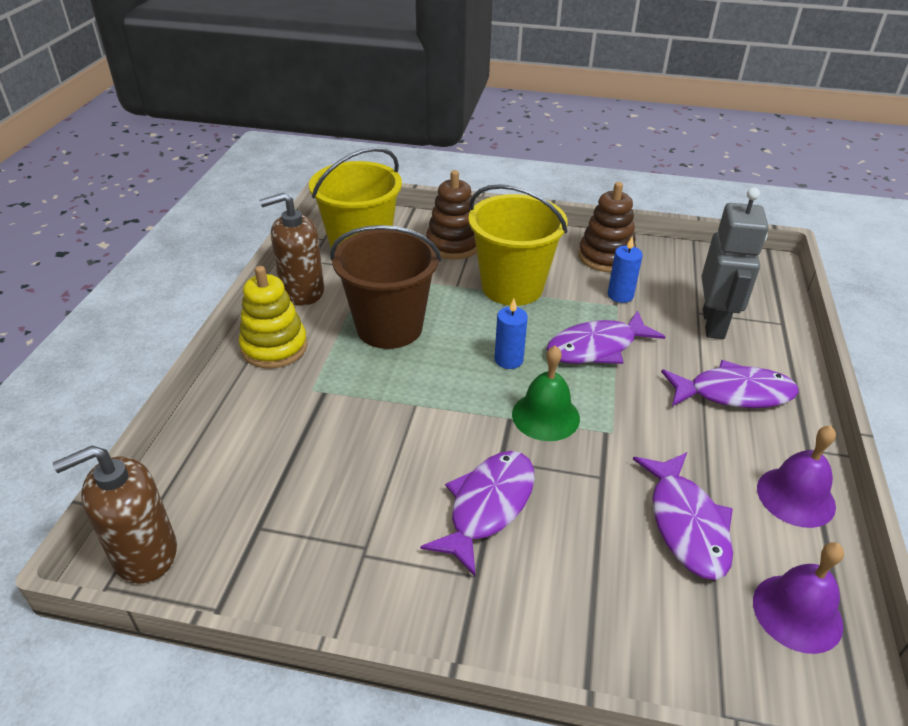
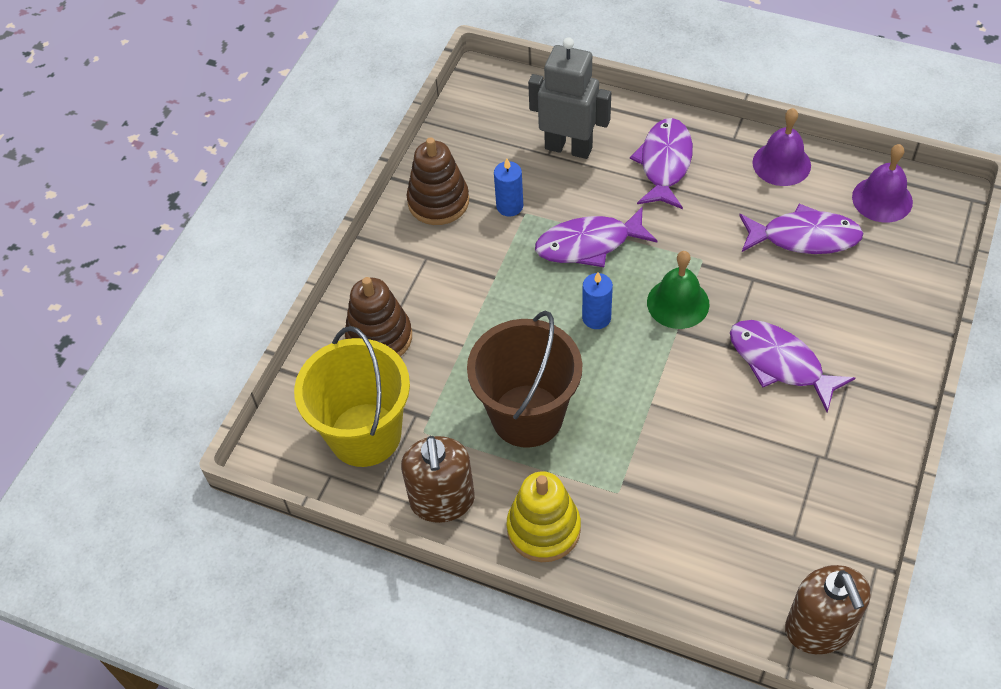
camera: 75 degrees left, 15 degrees up
(512, 287) = (476, 294): yellow bucket -> none
(596, 347) = (589, 244): purple fish -> purple fish turned 90 degrees clockwise

